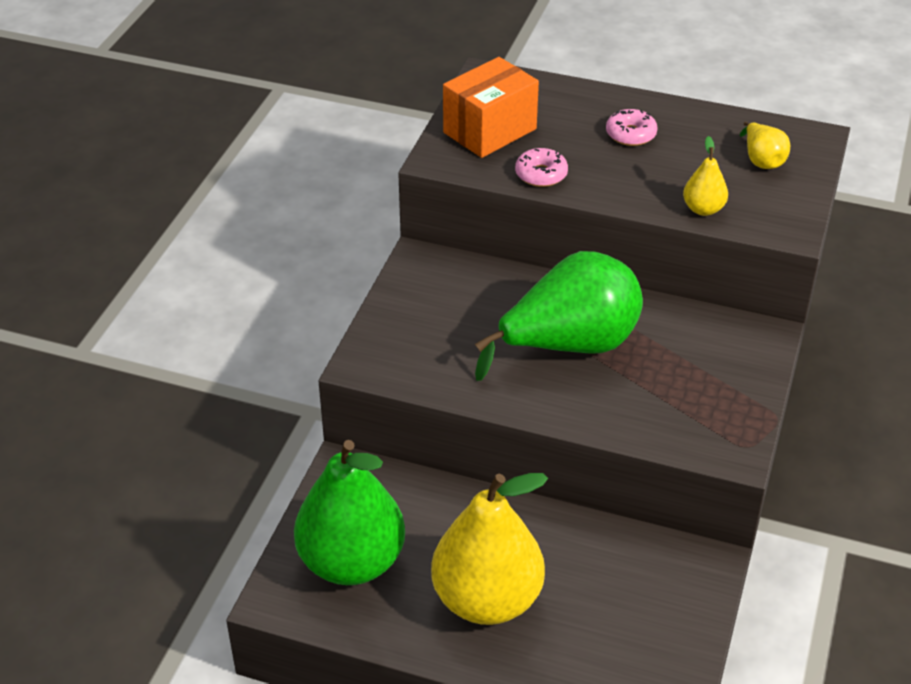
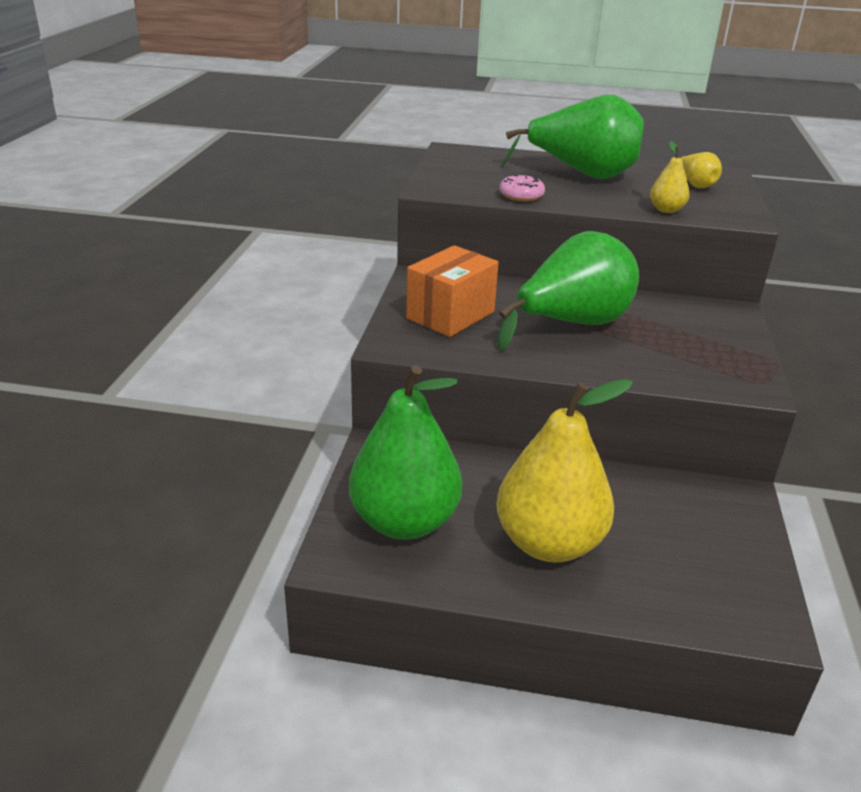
camera: 10 degrees left, 10 degrees down
(490, 131) = (467, 175): orange box -> orange box (450, 315)
(630, 134) = (582, 174): pink donut -> green pear

